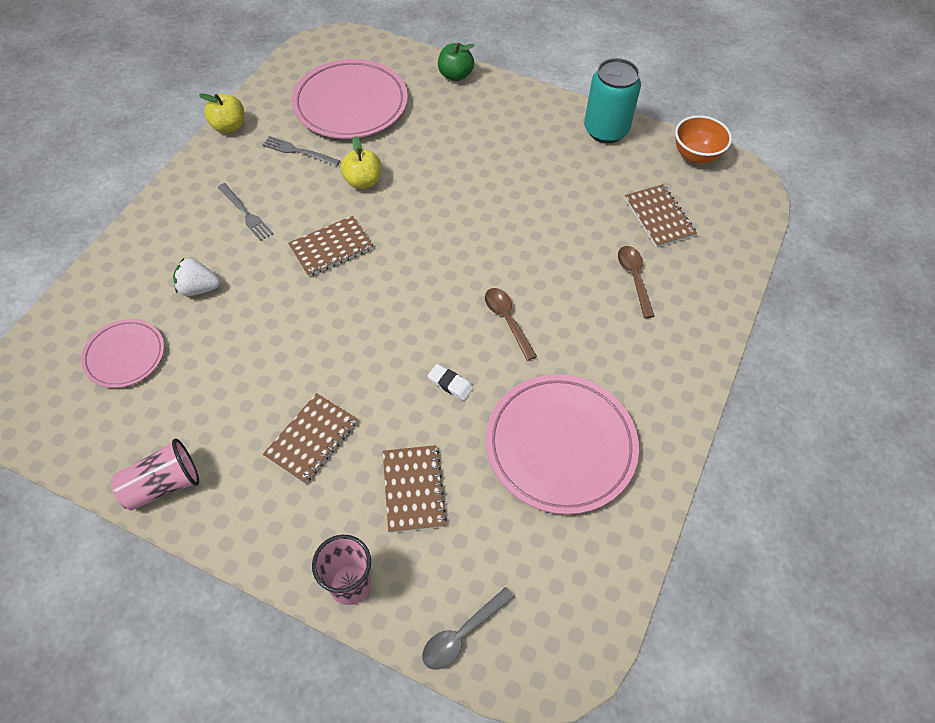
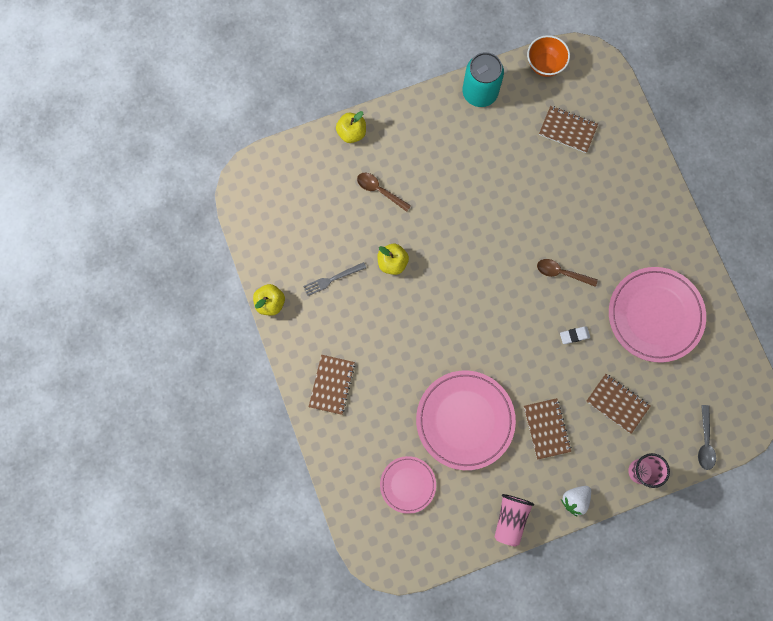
camera: 45 degrees left, 20 degrees up
(198, 288) = (393, 414): white strawberry -> white strawberry (575, 499)
(245, 213) = (357, 347): grey fork -> none
(331, 248) = (428, 321): brown notebook -> brown notebook (332, 385)
(350, 104) = (319, 216): pink plate -> pink plate (465, 420)
(455, 75) = (351, 133): green apple -> yellow apple
(634, 278) = (594, 184): brown spoon -> brown spoon (379, 190)

